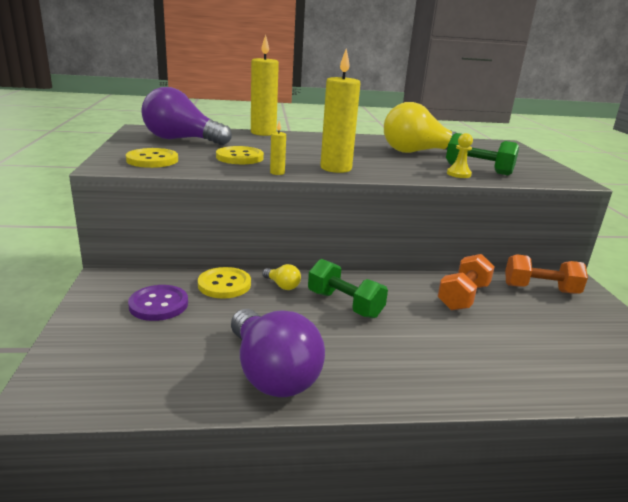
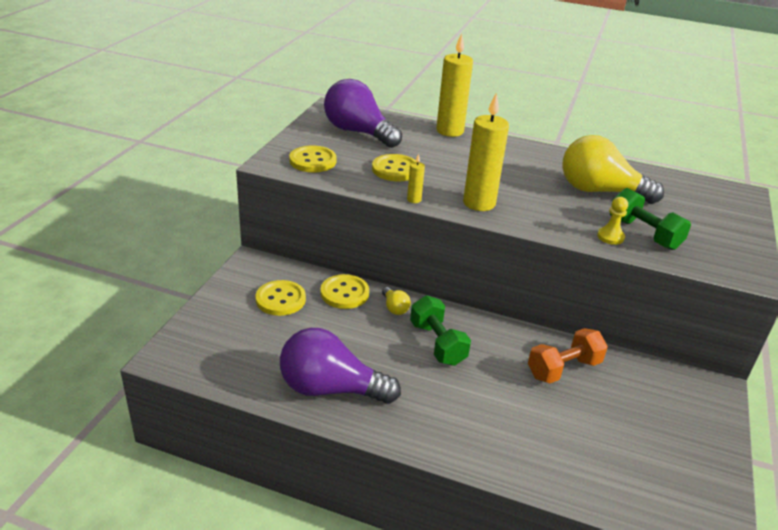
camera: 25 degrees right, 10 degrees up
(158, 304) = (280, 299): purple button -> yellow button
(271, 373) = (331, 389): purple light bulb -> purple light bulb turned 105 degrees clockwise
(540, 289) = (662, 385): orange dumbbell -> none

